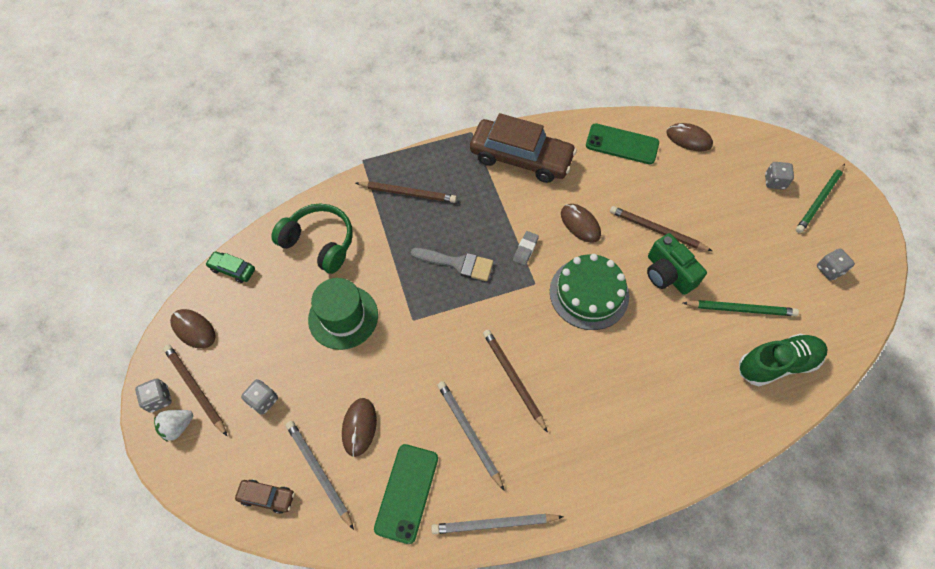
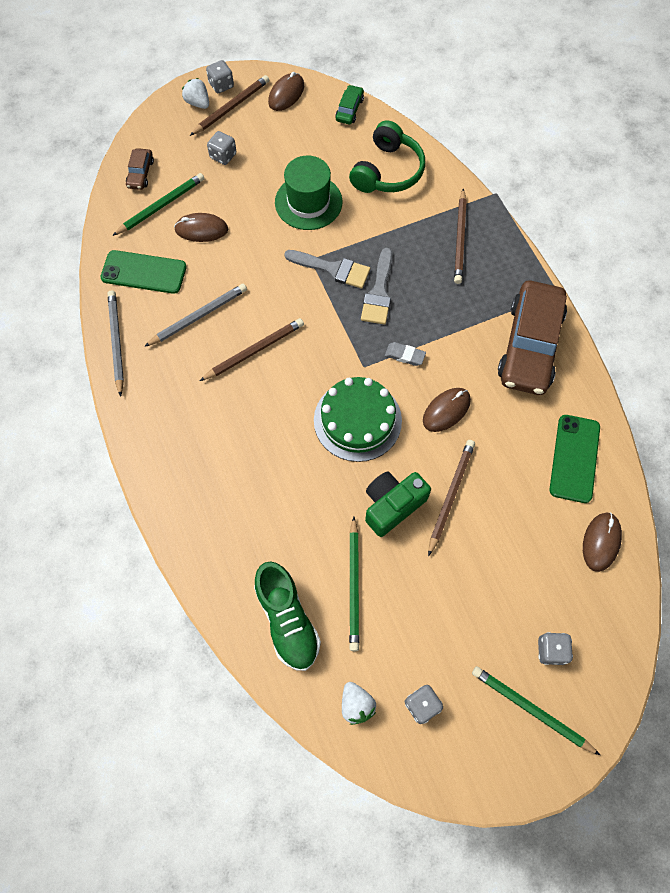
camera: 85 degrees right, 5 degrees up
(319, 472) = (161, 206): grey pencil -> green pencil
(427, 300) = (333, 269): none -> grey brush
(837, 316) = (356, 705): none -> white strawberry

